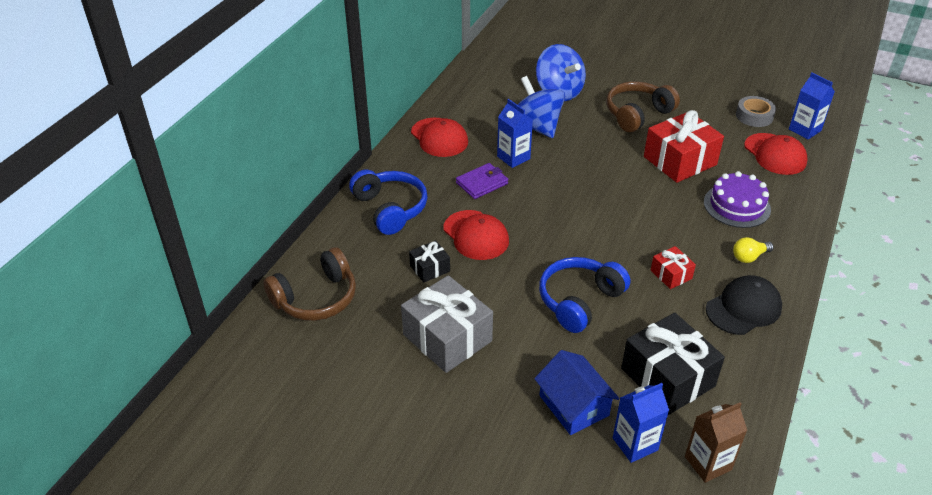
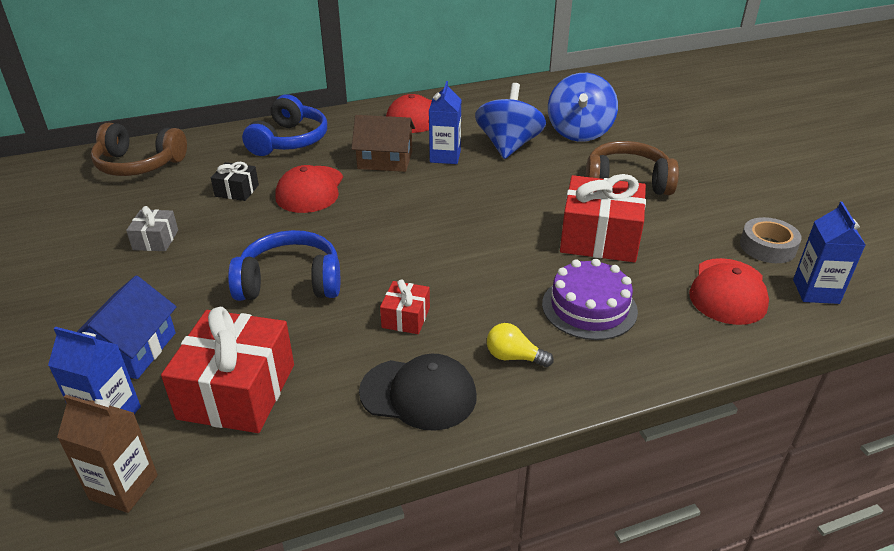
camera: 45 degrees right, 5 degrees down
(447, 338) = (155, 240): grey gift -> grey gift, size x0.50
(482, 183) = (385, 160): purple wallet -> brown house
(667, 377) = (237, 391): black gift -> red gift

